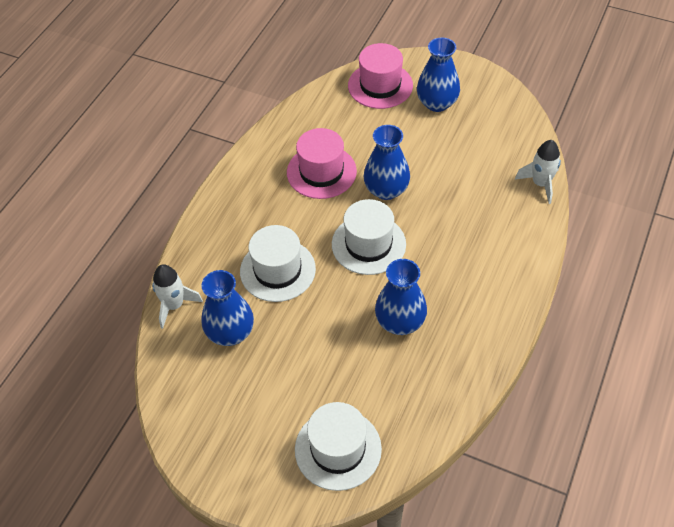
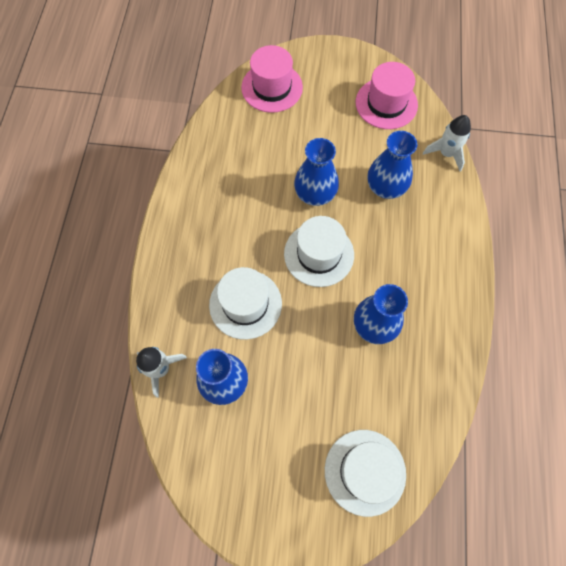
camera: 20 degrees left, 15 degrees up
(321, 172) = (249, 190): pink hat -> pink hat (386, 103)
(437, 103) = (329, 94): blue vase -> blue vase (385, 187)

